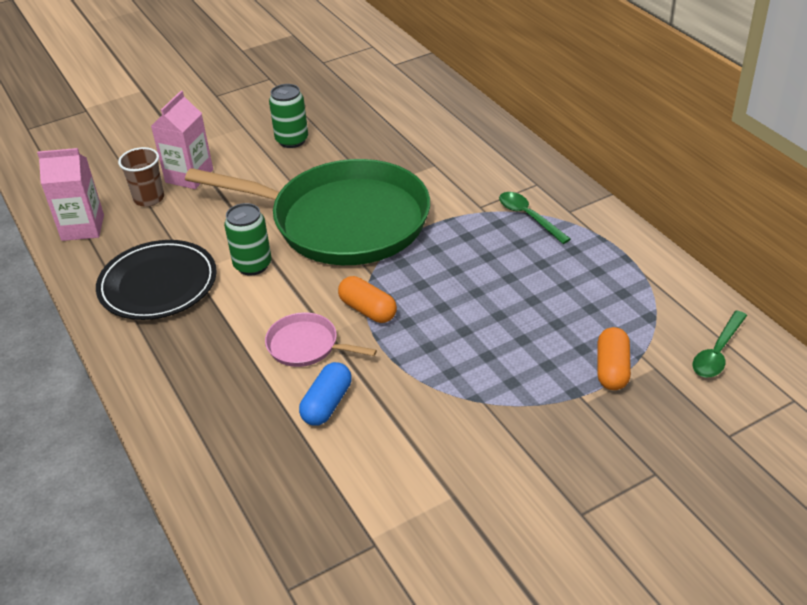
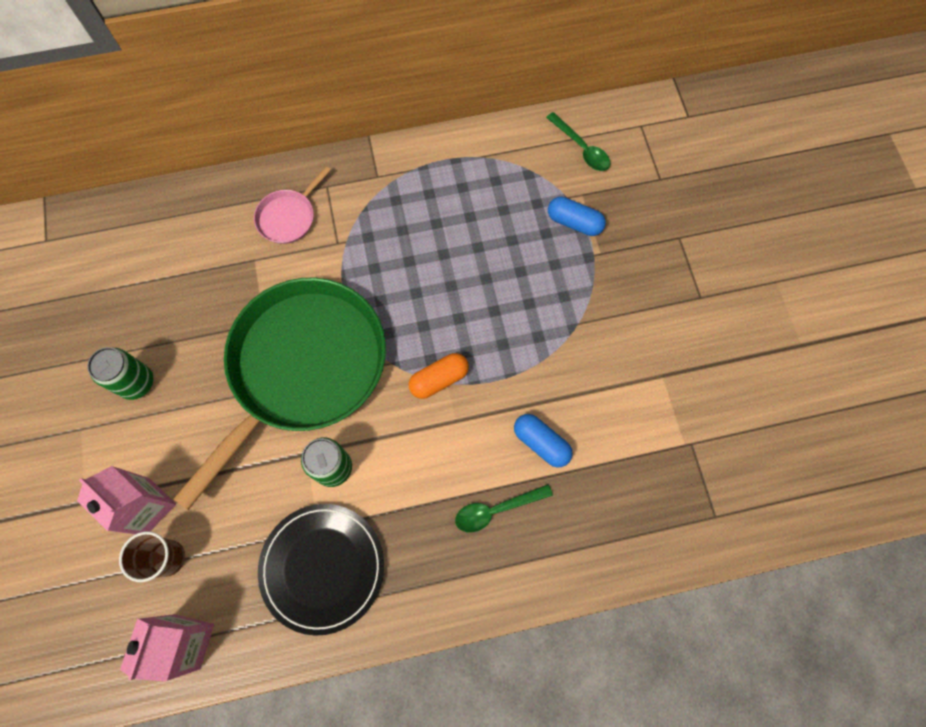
camera: 75 degrees left, 30 degrees up
(306, 345) = (465, 443): pink pan -> pink pan (288, 217)
(528, 217) = (370, 210): green spoon -> green spoon (496, 509)
(612, 369) = (574, 222): orange capsule -> blue capsule

